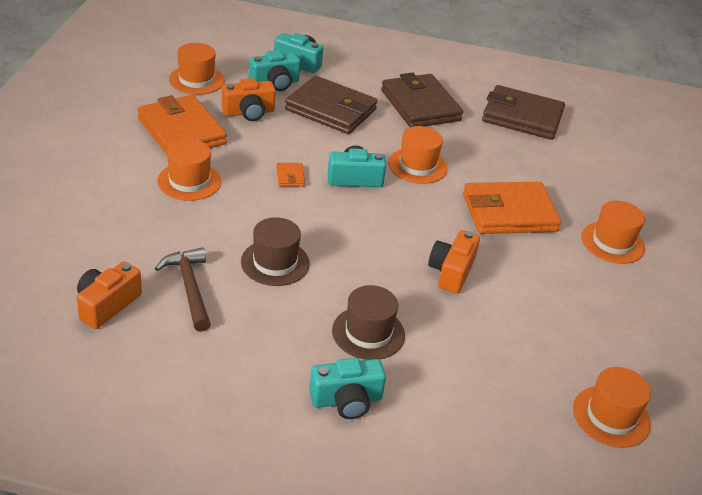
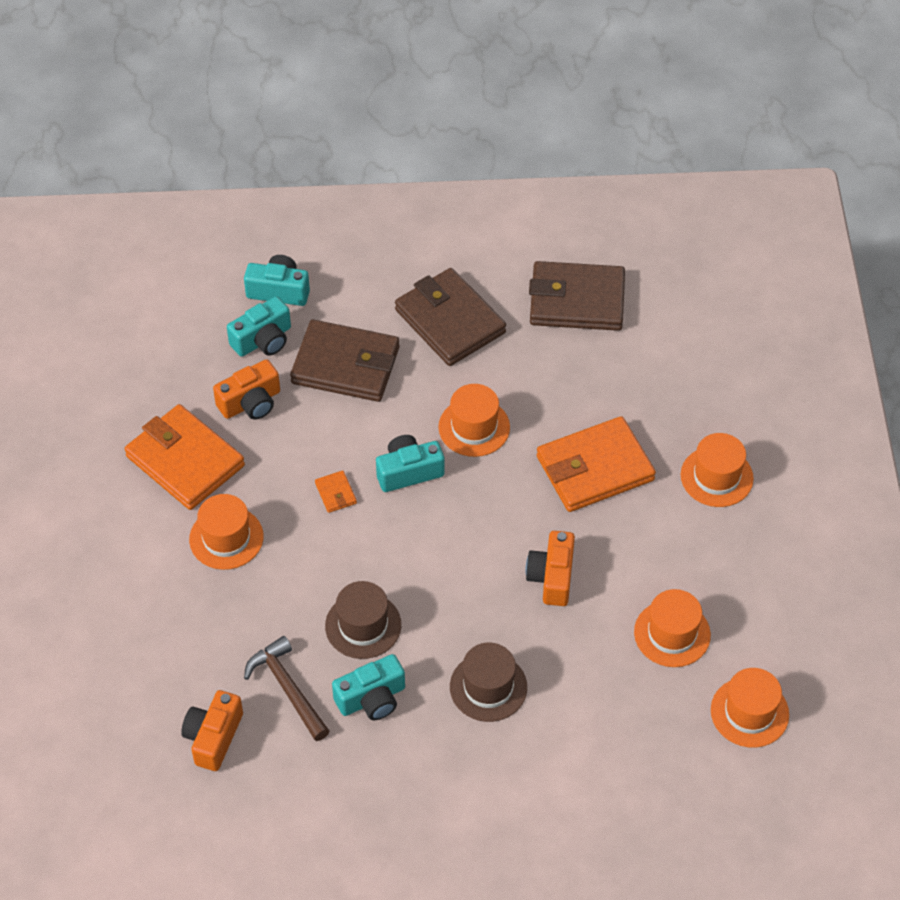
camera: 10 degrees left, 15 degrees up
(196, 80) = (167, 366): orange hat -> orange hat (672, 633)
(346, 400) = (491, 775): turquoise camera -> turquoise camera (372, 698)

